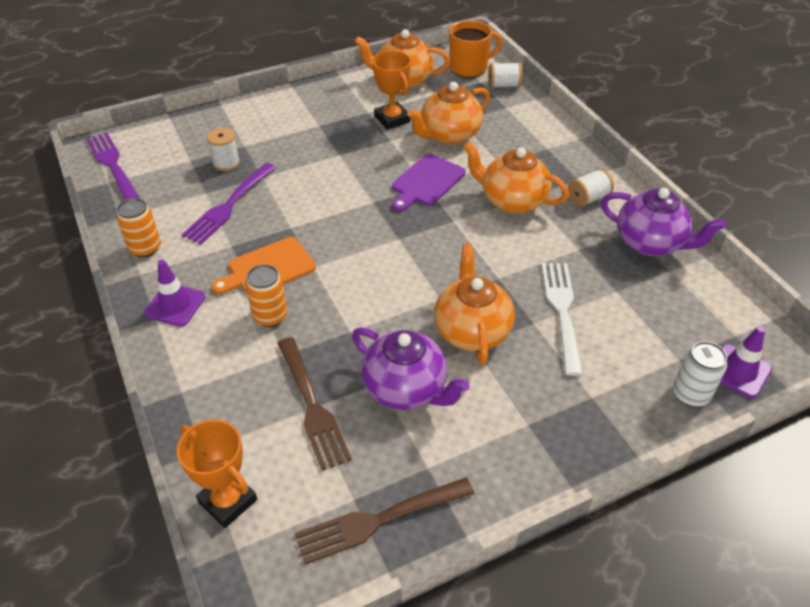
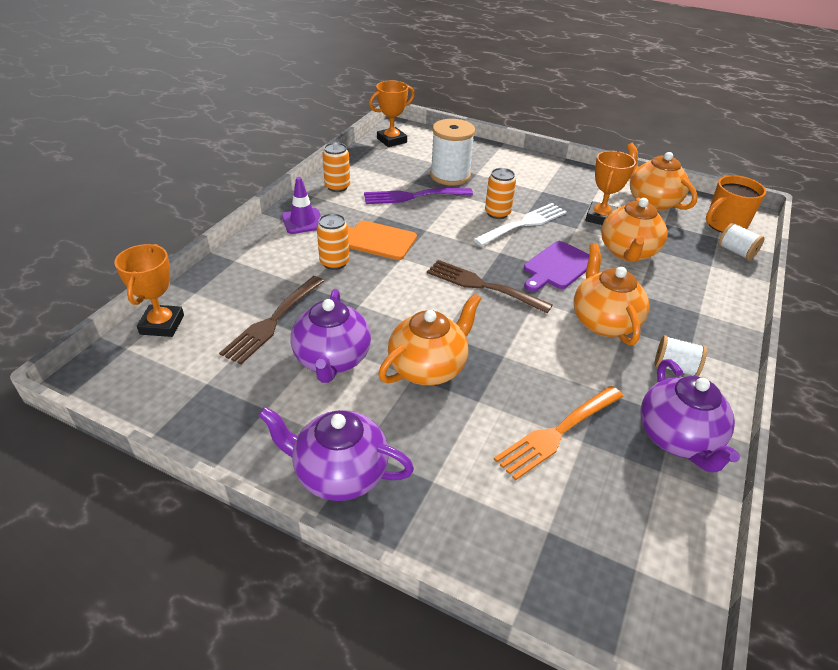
camera: 50 degrees right, 5 degrees down
(112, 165) = (391, 140): purple fork -> orange trophy
(226, 163) = (450, 175): white spool -> white spool, size x1.79
(318, 170) = (497, 213): none -> orange can
(378, 520) = (196, 405): brown fork -> brown fork (482, 286)
(426, 182) = (557, 267): purple cutting board -> purple cutting board turned 45 degrees counterclockwise
(449, 135) = (628, 252): orange teapot -> orange teapot turned 90 degrees counterclockwise
(469, 68) = (724, 224): orange mug -> orange mug turned 120 degrees clockwise
(542, 452) = (339, 473): none -> purple teapot
(562, 311) = (513, 414): white fork -> white fork (524, 224)
(599, 299) = (557, 433): none -> orange fork
(690, 394) = (512, 561): white can -> none
(738, 371) = (588, 594): purple traffic cone -> none

